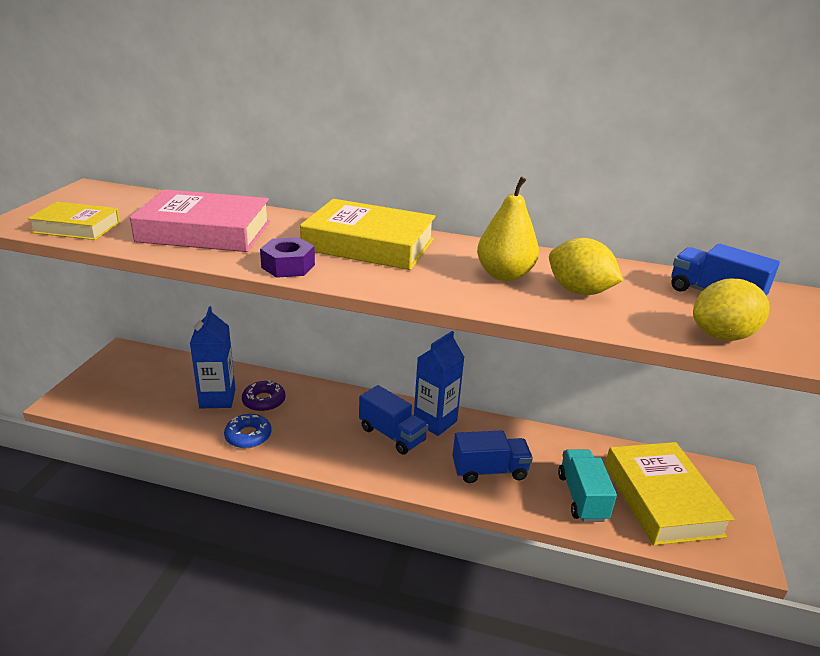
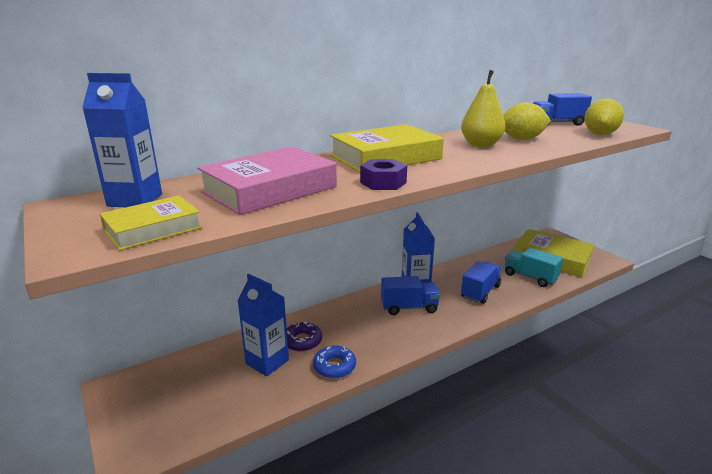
camera: 45 degrees left, 5 degrees down
(124, 201) = (135, 200): none -> blue carton

